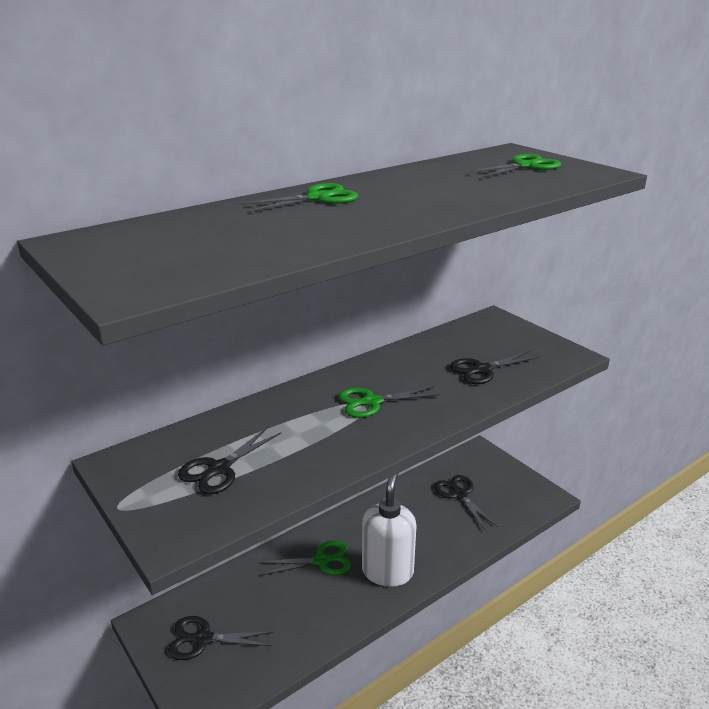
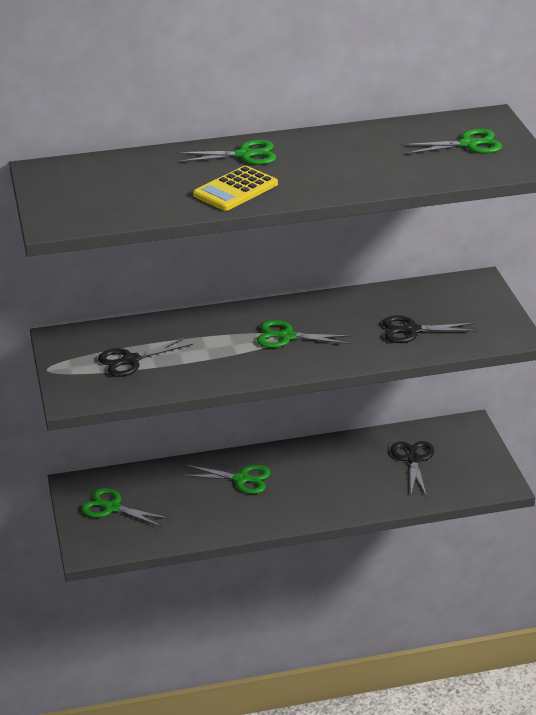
camera: 25 degrees right, 5 degrees up
(203, 639) = (112, 508): black scissors -> green scissors
(344, 225) = (235, 190): none -> yellow calculator
(387, 571) = (294, 503): white soap dispenser -> none

